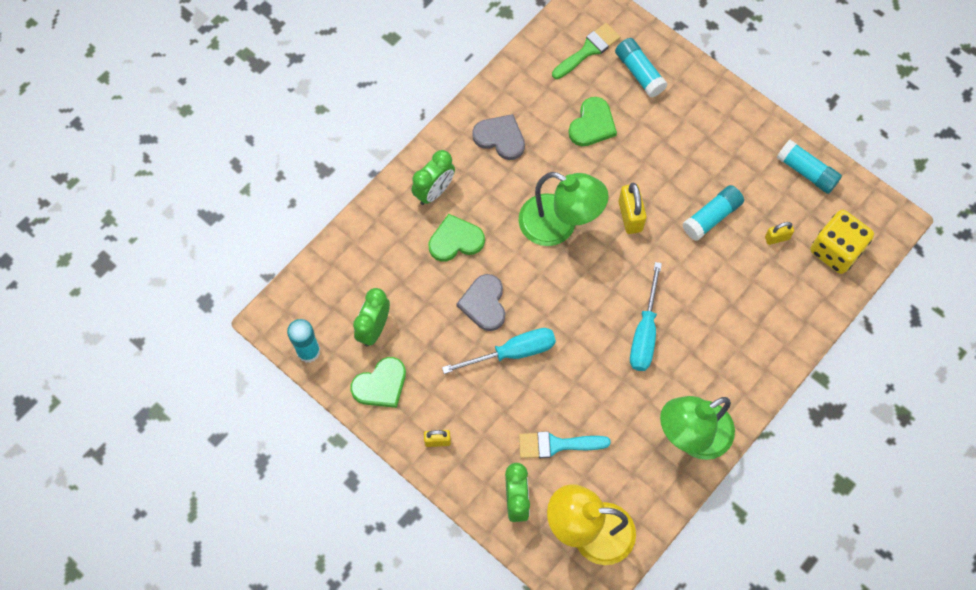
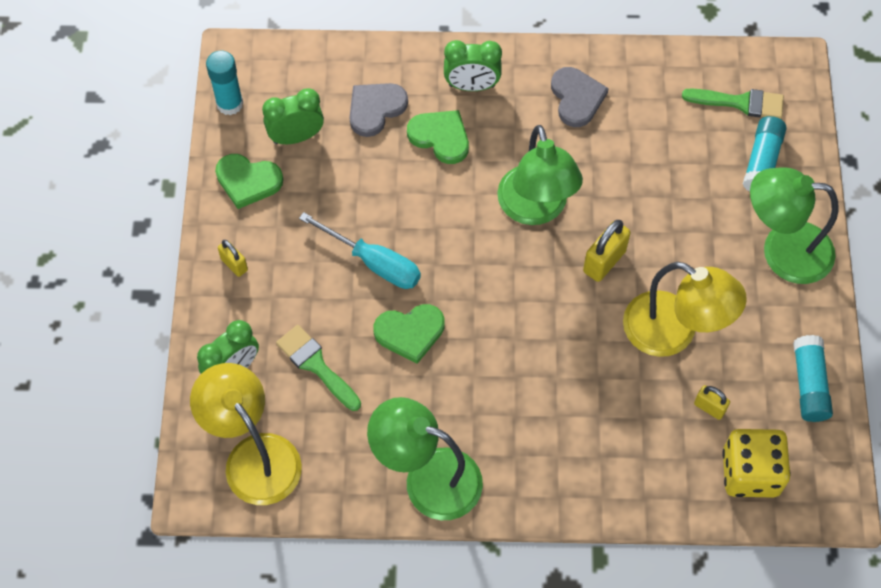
camera: 50 degrees right, 5 degrees down
(484, 303) = (400, 205): grey heart -> grey heart (375, 109)
(557, 445) = (316, 365): turquoise brush -> green brush
(592, 124) = (667, 161): green heart -> green heart (410, 332)
(645, 332) = (496, 360): turquoise screwdriver -> none
(708, 112) = (782, 250): none -> green lamp
(711, 217) = (673, 332): turquoise glue stick -> yellow lamp

